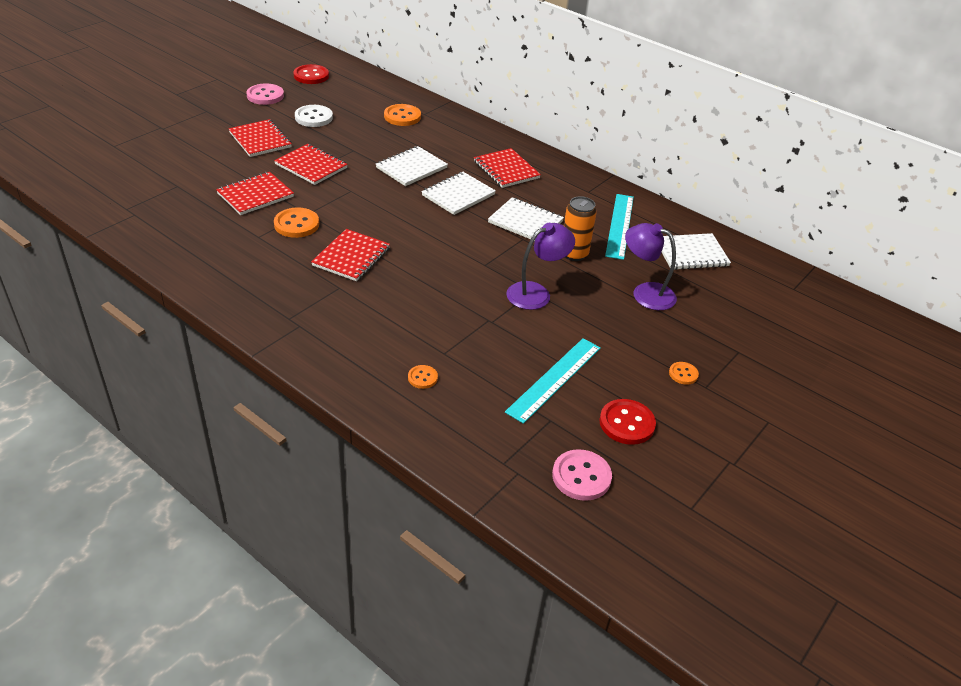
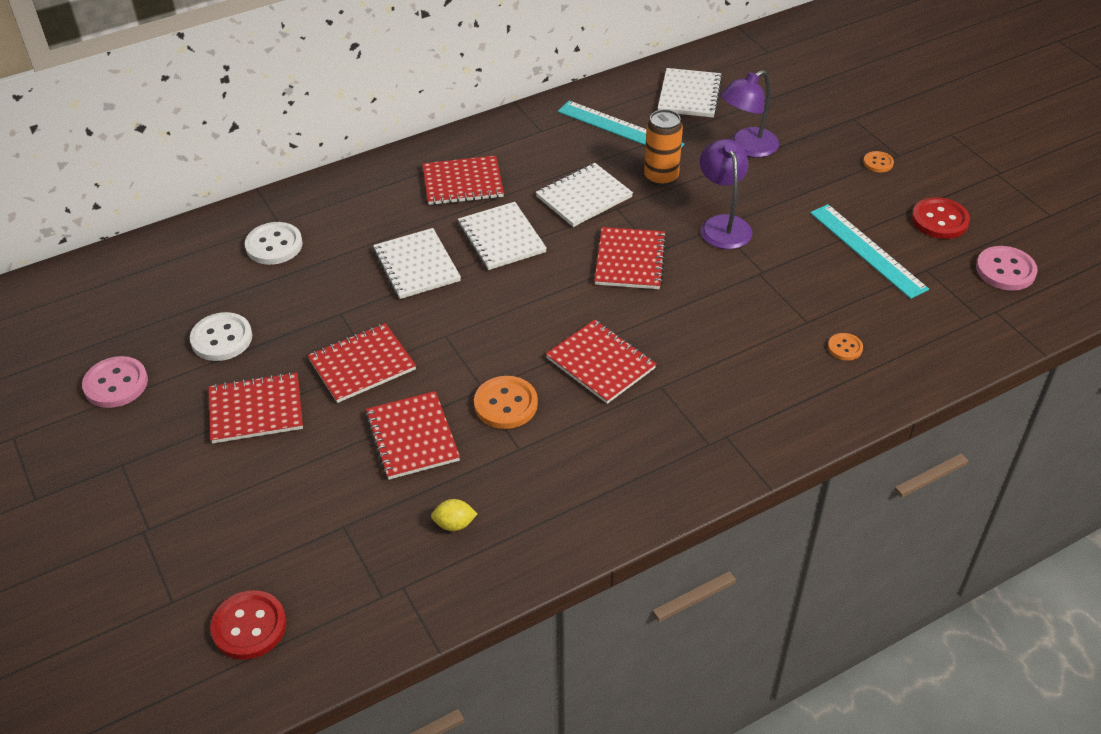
camera: 65 degrees left, 5 degrees up
(187, 223) = (454, 524): none -> yellow lemon
(311, 76) = (83, 319): red button -> red button (249, 626)
(402, 116) = (274, 245): orange button -> white button
(467, 253) = (630, 260): none -> red notebook

